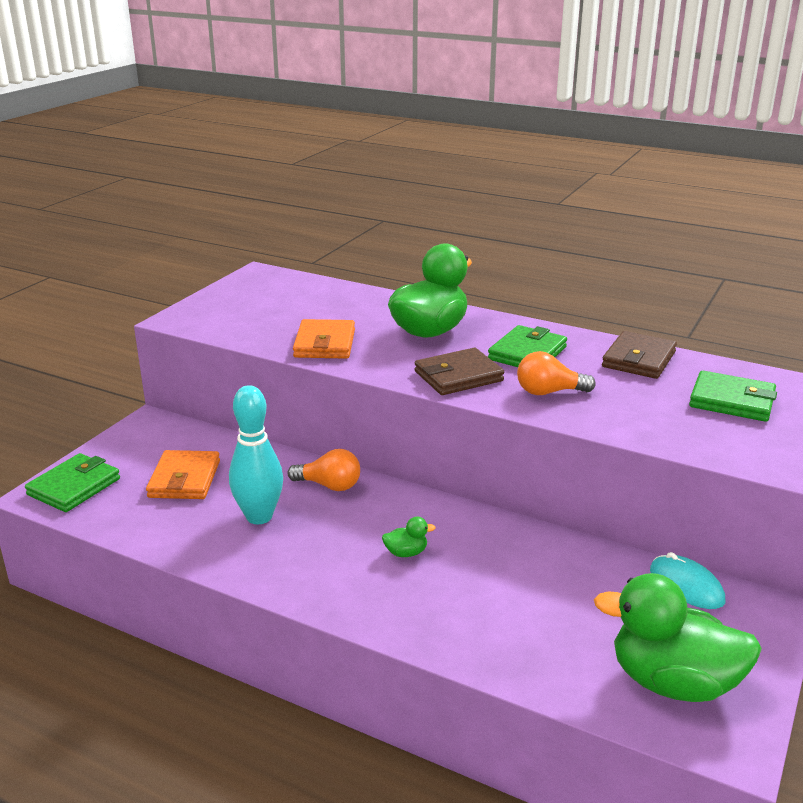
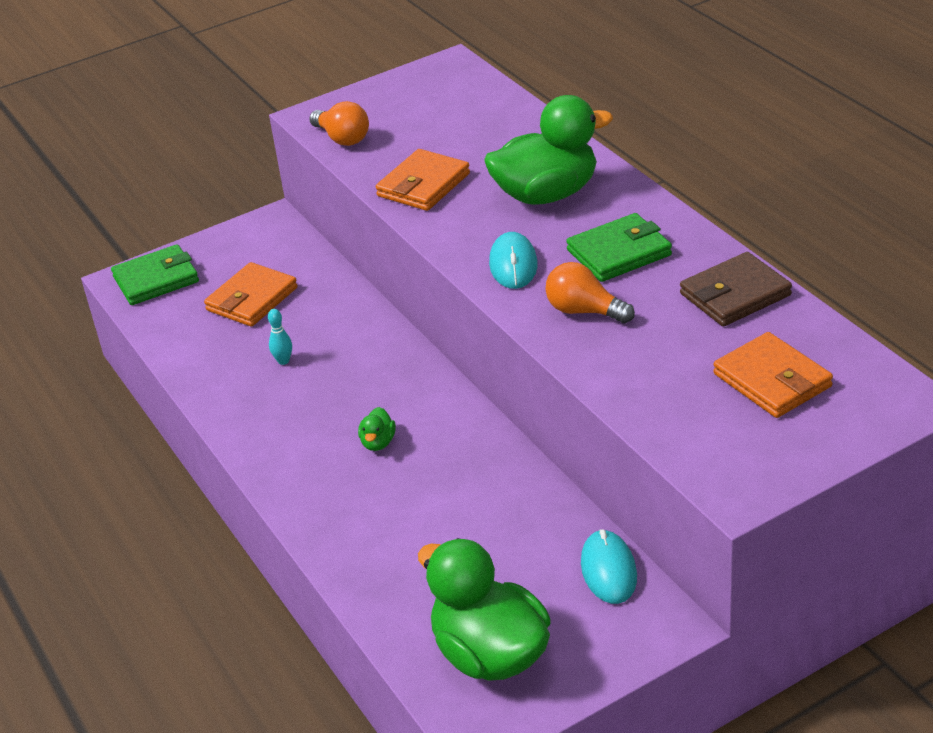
camera: 35 degrees right, 10 degrees up
(259, 516) = (283, 361): turquoise bowling pin -> turquoise bowling pin, size x0.42
(329, 485) = (373, 346): orange light bulb -> orange light bulb (342, 138)
(406, 553) = (378, 443): green duck -> green duck turned 75 degrees clockwise
(458, 376) = (513, 264): brown wallet -> turquoise mouse
(732, 401) = (772, 380): green wallet -> orange wallet

